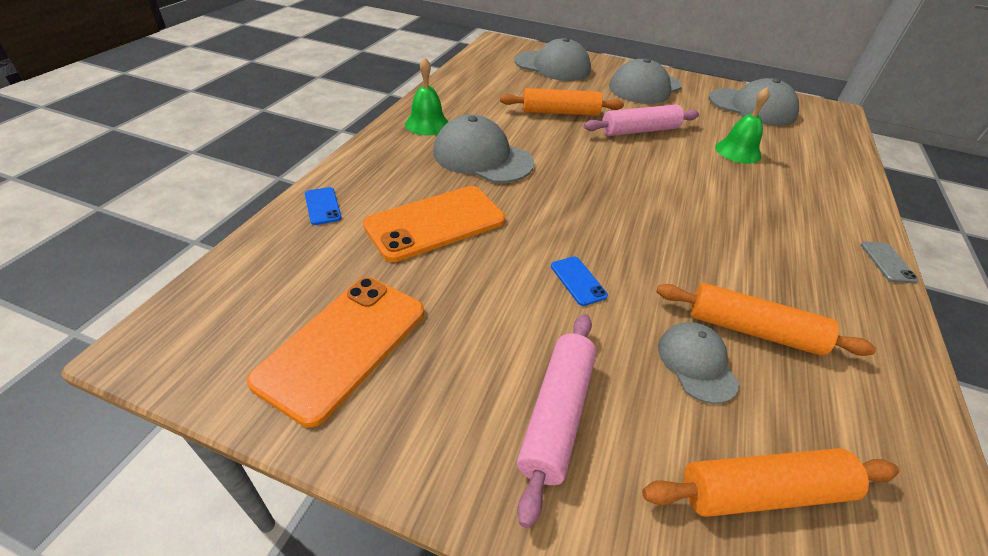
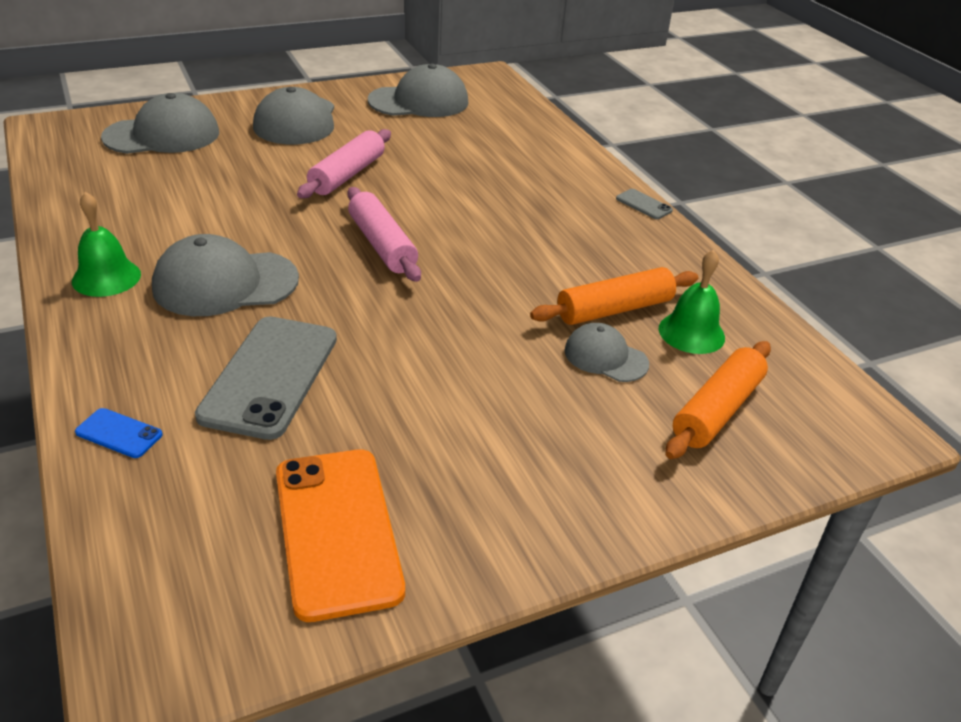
camera: 45 degrees left, 5 degrees down
(435, 223) = (270, 376): orange phone -> grey phone
(556, 414) = (559, 456): pink rolling pin -> pink rolling pin (381, 245)
(560, 112) = (243, 190): orange rolling pin -> none
(578, 281) = (460, 349): blue phone -> none
(738, 151) = (454, 156): green bell -> green bell (691, 333)

